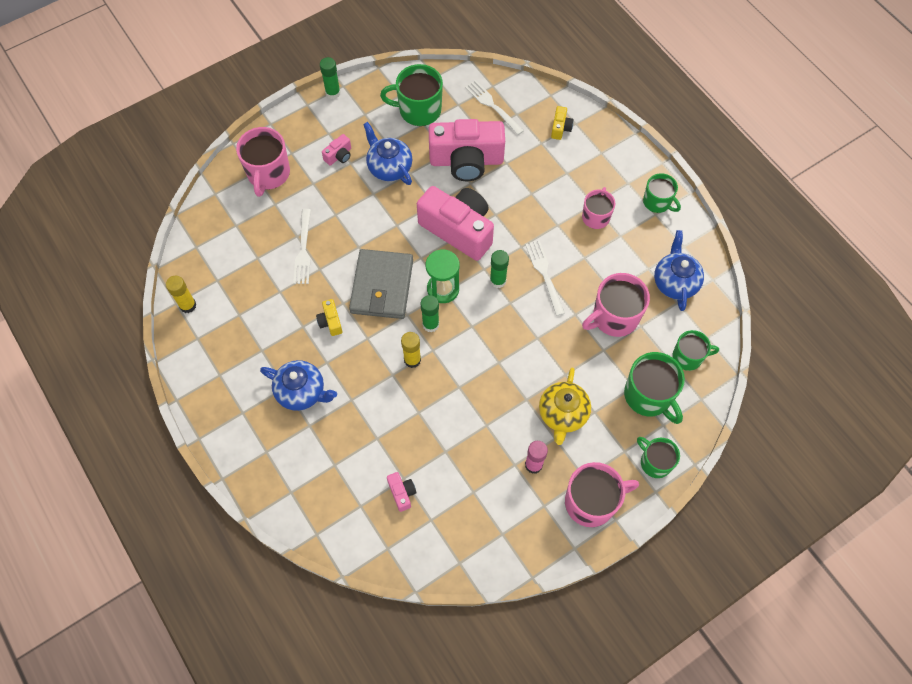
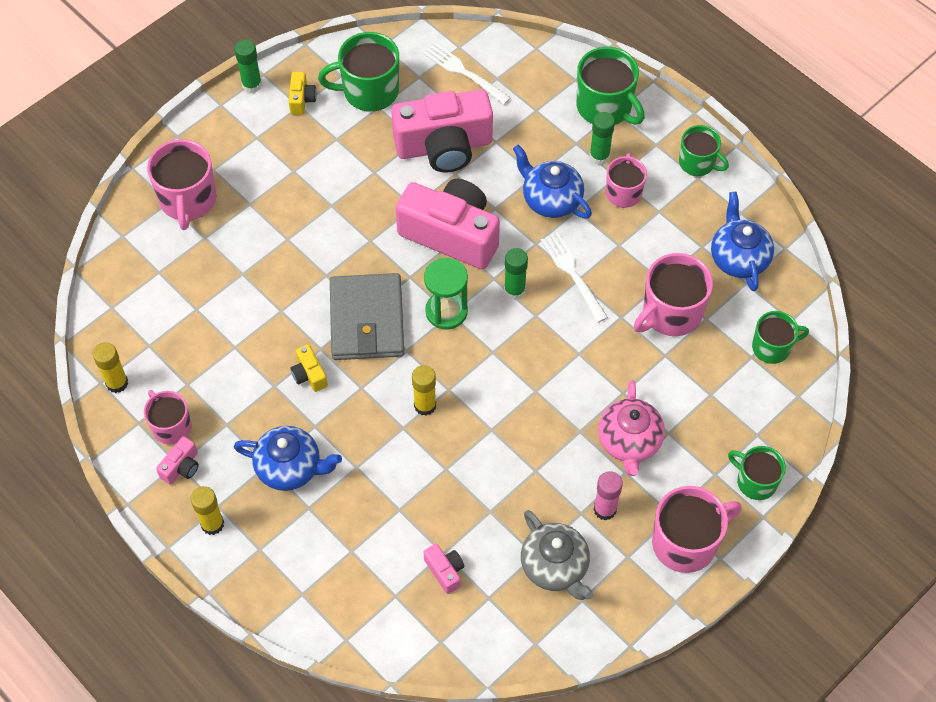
camera: 10 degrees left, 5 degrees down
(220, 345) = (171, 426): none -> pink mug
(235, 426) = (212, 524): none -> yellow glue stick
(303, 249) = (255, 289): white fork -> none
(339, 156) = (276, 164): pink camera -> pink camera (181, 467)
(389, 167) = (345, 169): blue teapot -> blue teapot (550, 199)
(430, 324) = (439, 358): green glue stick -> green glue stick (599, 156)
(486, 504) = (555, 567): none -> grey teapot
(560, 128) = (557, 88): yellow camera -> yellow camera (302, 99)
(562, 414) = (629, 442): yellow teapot -> pink teapot
(648, 396) = (732, 402): green mug -> green mug (605, 107)

